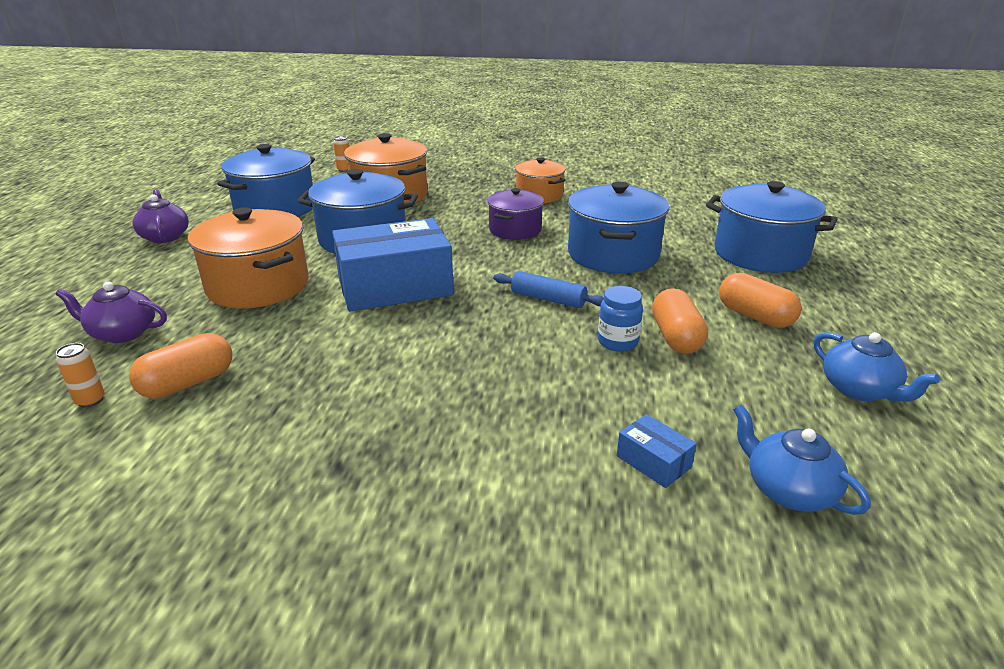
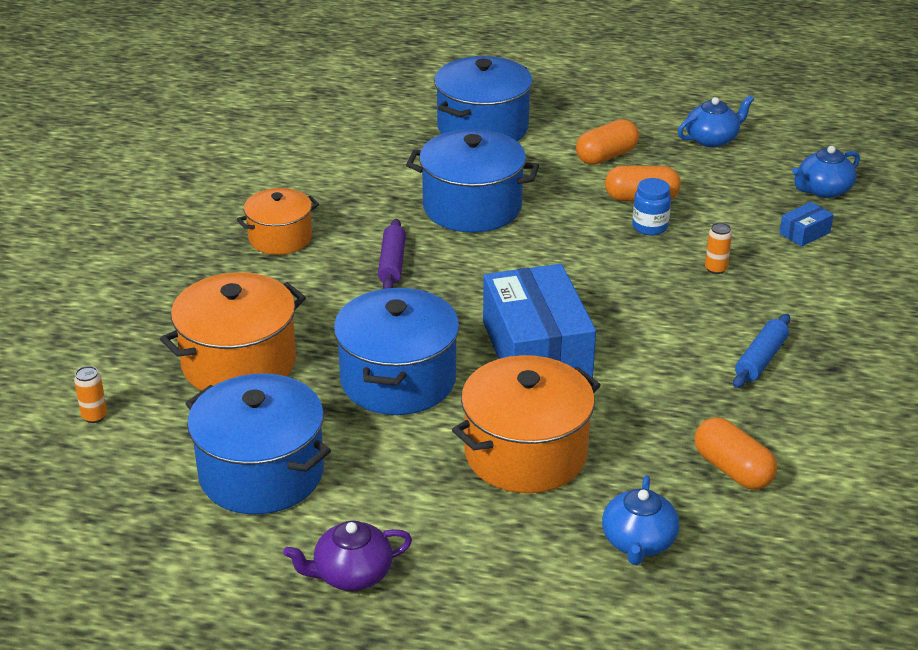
camera: 85 degrees left, 5 degrees up
(90, 400) = (766, 529): orange can -> orange can (715, 269)
(122, 333) = (638, 542): purple teapot -> blue teapot
(515, 230) = (392, 263): purple pot -> purple rolling pin
(548, 299) = (570, 255): blue rolling pin -> blue rolling pin (761, 359)

